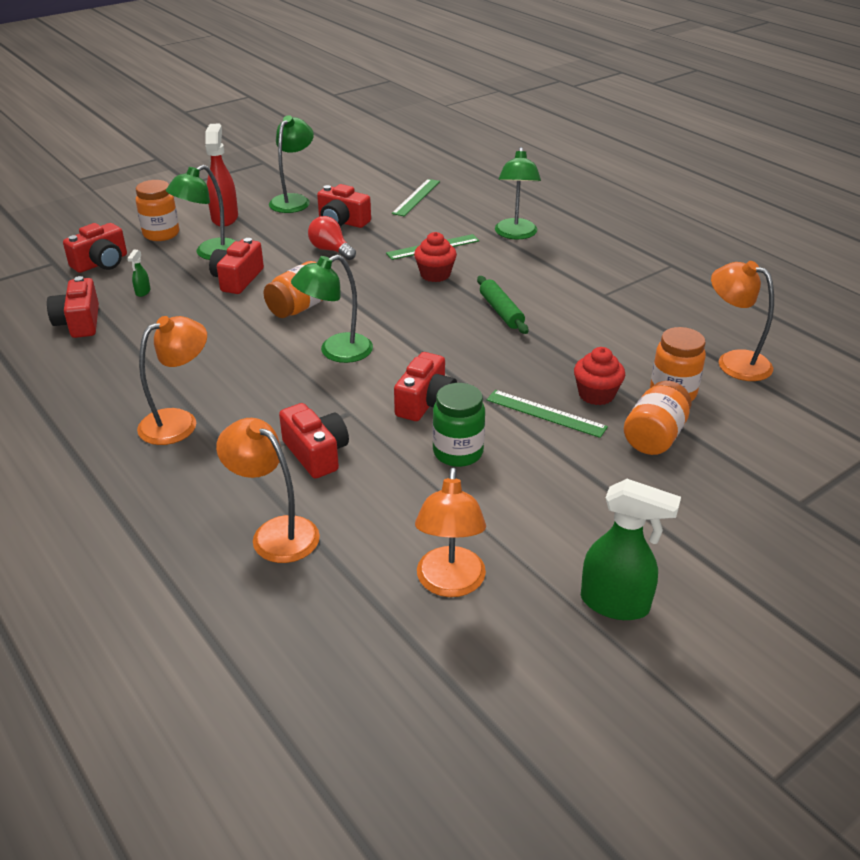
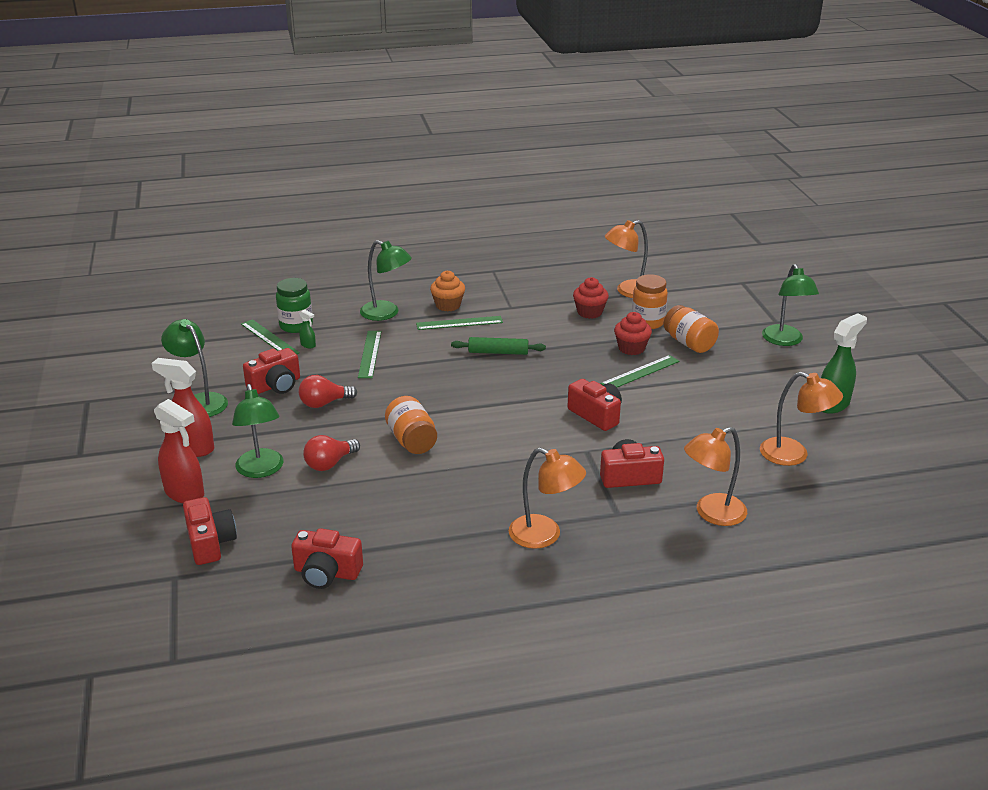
camera: 65 degrees left, 5 degrees down
(143, 292) = (301, 524): green spray bottle -> green spray bottle (308, 345)
(161, 234) = (185, 493): orange jar -> red spray bottle
(179, 422) = (544, 536): orange lamp -> orange lamp turned 135 degrees clockwise
(237, 279) = (330, 463): red camera -> red light bulb
(336, 352) = (497, 438): green lamp -> green lamp (785, 341)
(435, 275) = (417, 365): red cupcake -> red cupcake (589, 312)
(458, 453) = (663, 417): green jar -> green jar (296, 326)
(538, 275) = (459, 323): none -> green ruler
(567, 260) = (448, 305): none -> orange cupcake

